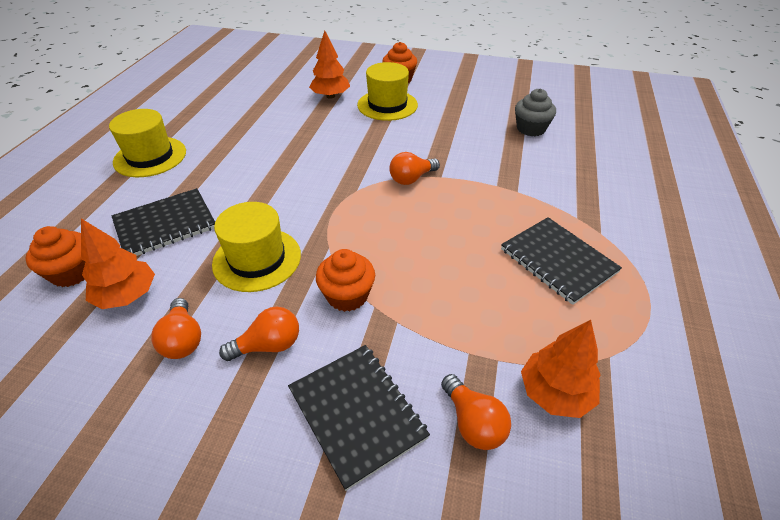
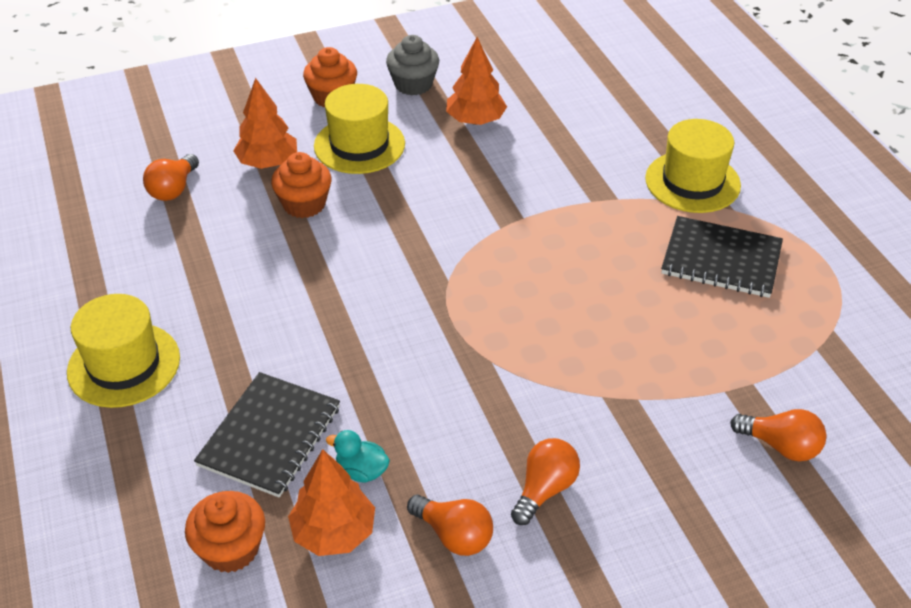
camera: 35 degrees left, 0 degrees up
(184, 269) = (361, 471): none -> turquoise duck
(257, 259) = (430, 415): yellow hat -> yellow hat (692, 182)
(347, 295) = (566, 400): orange cupcake -> orange cupcake (304, 204)
(357, 413) = (685, 496): black notebook -> none
(411, 179) = (494, 235): orange light bulb -> orange light bulb (173, 189)
(531, 129) = (561, 108): grey cupcake -> grey cupcake (413, 84)
(555, 393) = (818, 384): orange tree -> orange tree (475, 120)

